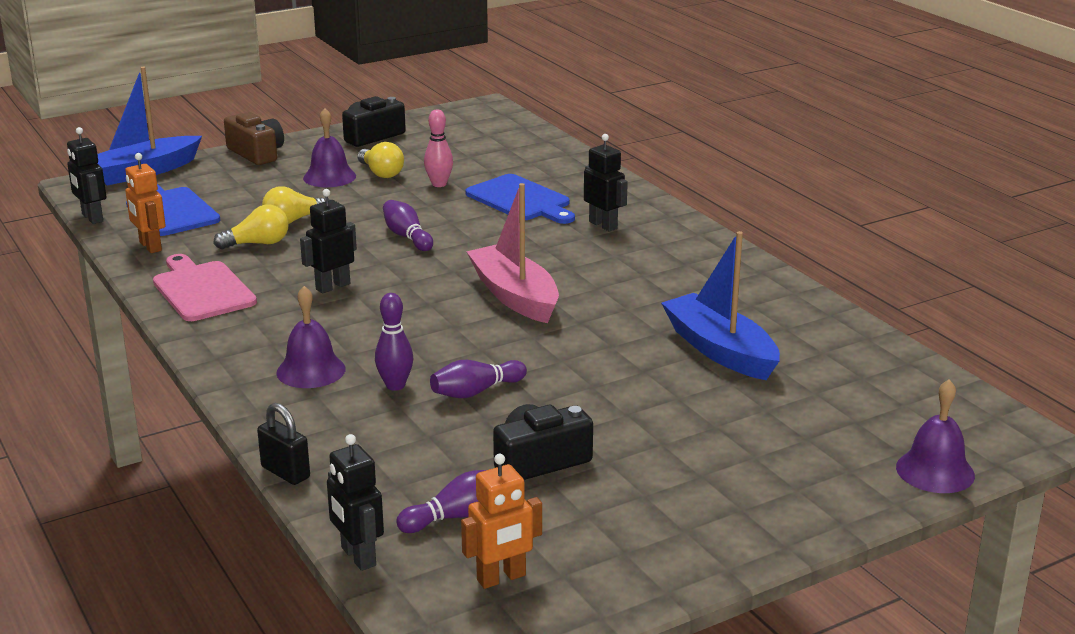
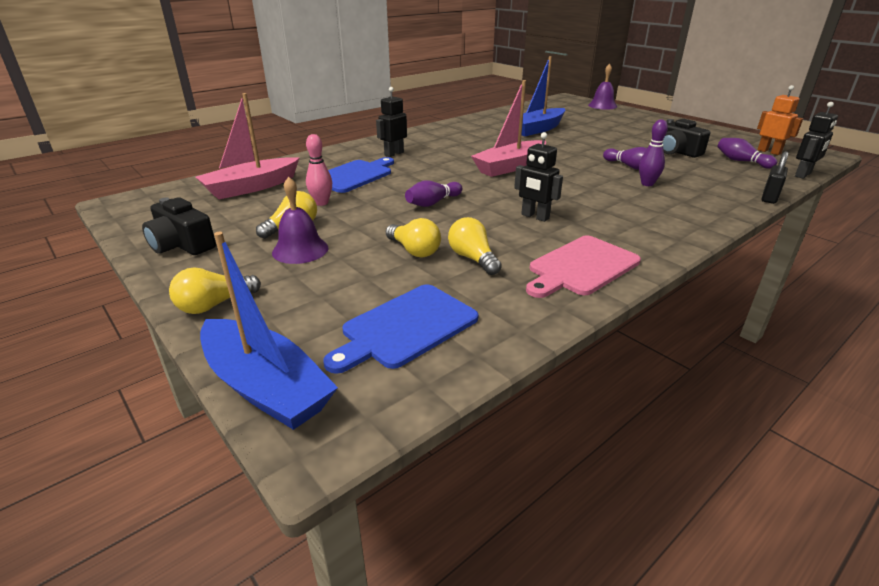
camera: 100 degrees left, 5 degrees up
(92, 218) = (444, 388): black robot -> none
(150, 246) = (508, 317): orange robot -> none
(257, 153) = (214, 305): brown camera -> yellow light bulb
(311, 370) = (658, 207): purple bell -> none
(503, 153) = (251, 187): none -> pink boat

